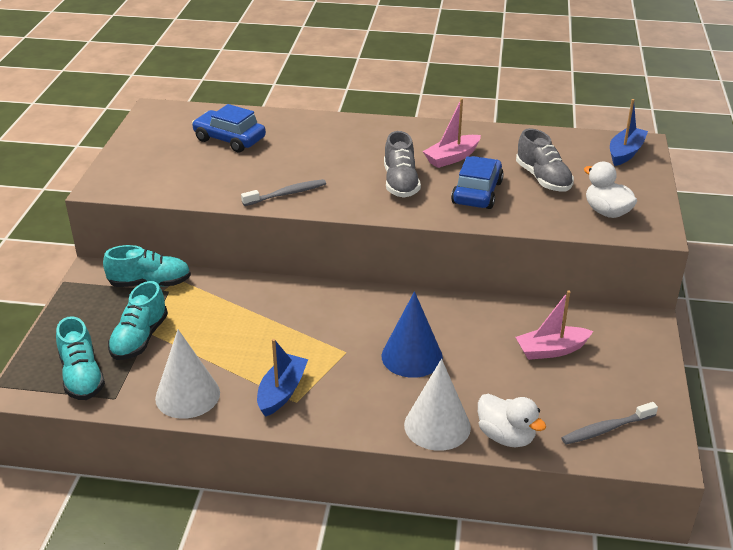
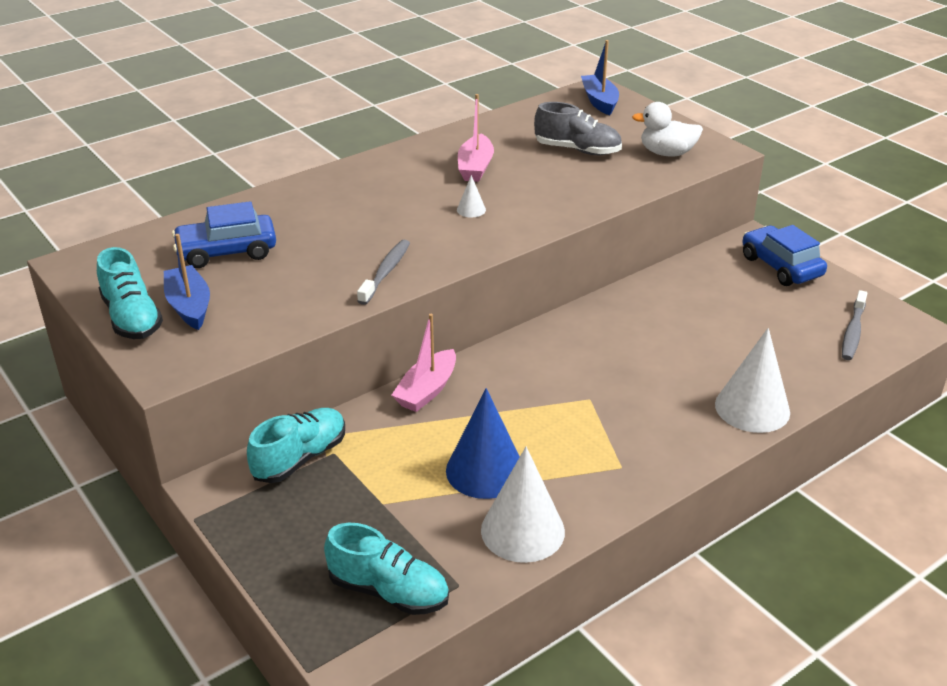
camera: 45 degrees left, 0 degrees up
(139, 338) = (384, 515): turquoise shoe -> turquoise shoe (132, 318)
(282, 392) = (597, 467): blue boat -> blue boat (189, 306)
(400, 183) = (471, 210): grey shoe -> white cone
(412, 356) = (645, 368): blue cone -> blue cone (485, 470)
(477, 192) = (548, 186): blue car -> blue car (781, 266)
(506, 436) = (806, 382): white duck -> none
(551, 350) = (730, 298): pink boat -> pink boat (427, 390)

